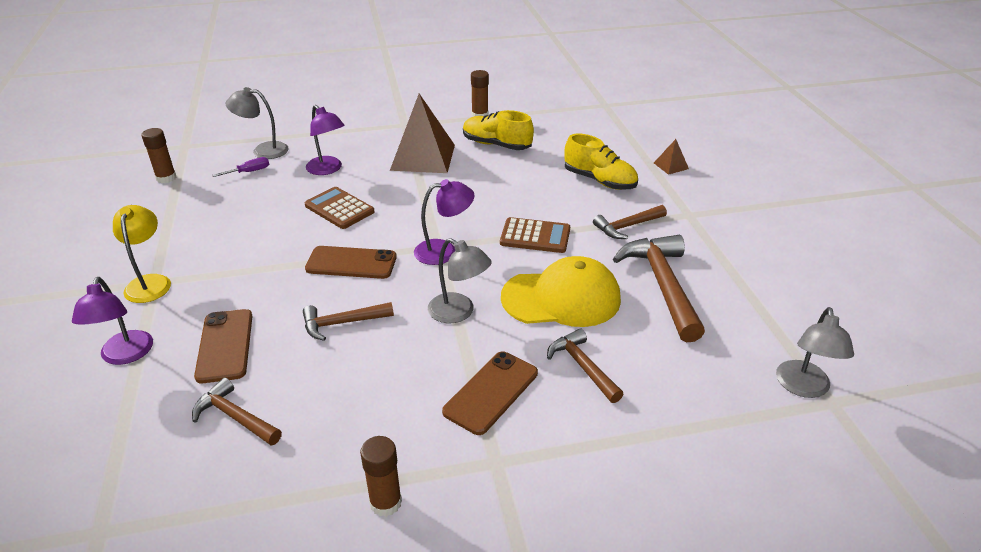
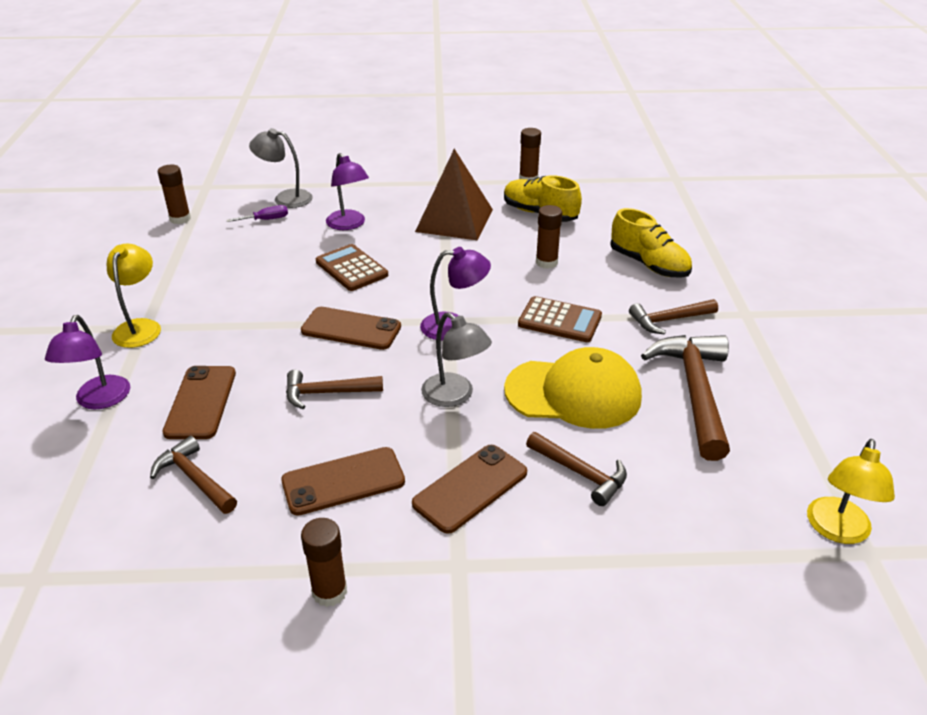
camera: 10 degrees right, 0 degrees up
(375, 401) = (343, 481): none -> brown phone
(512, 187) = (546, 262): none -> brown glue stick
(583, 367) = (580, 473): brown hammer -> brown hammer turned 150 degrees clockwise
(671, 166) = (737, 255): brown pyramid -> none
(803, 387) = (837, 530): grey lamp -> yellow lamp

